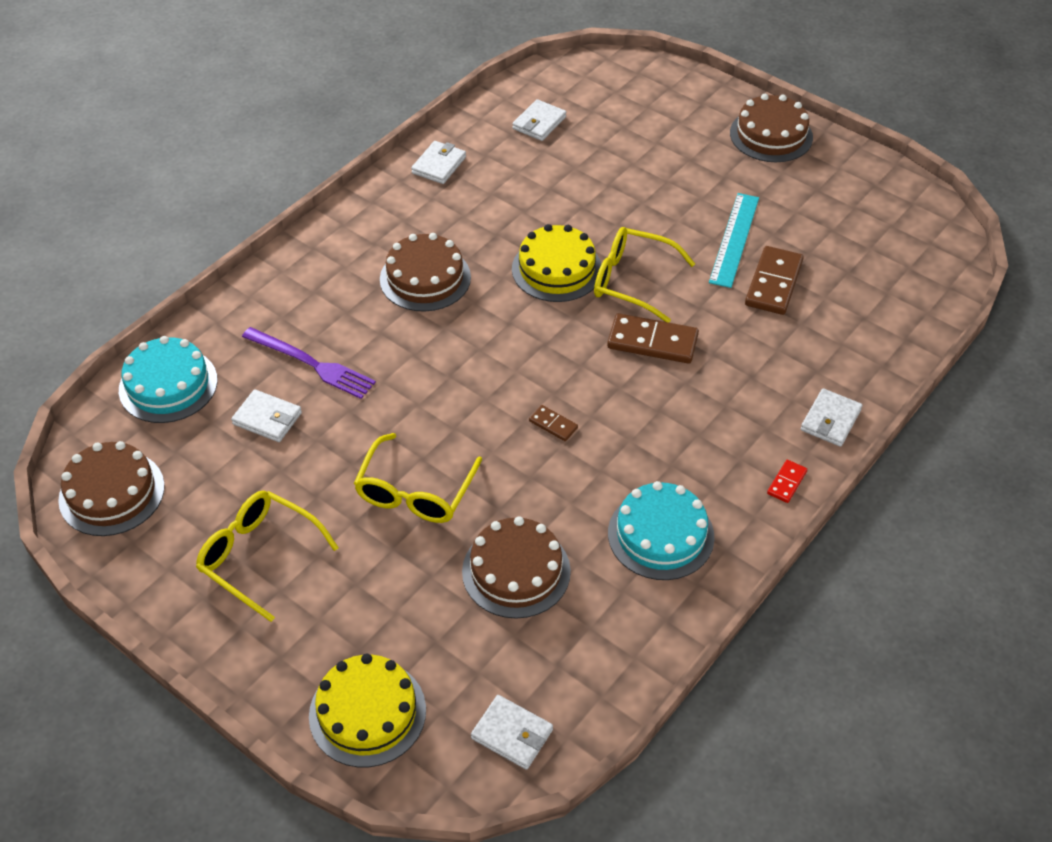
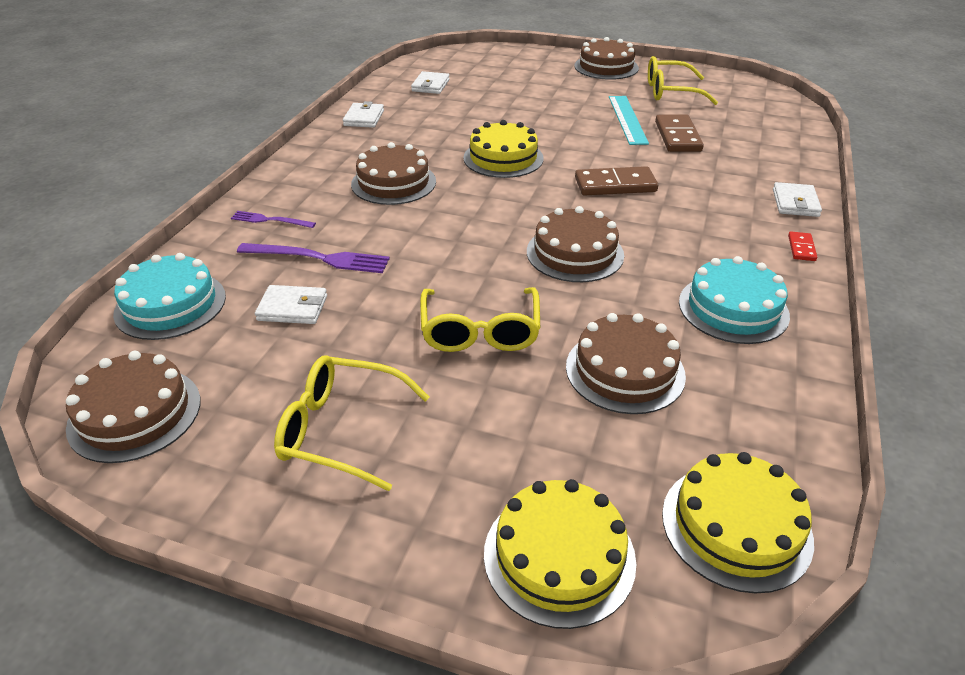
camera: 20 degrees left, 10 degrees down
(286, 301) = (270, 220): none -> purple fork
(512, 734) = (736, 526): white wallet -> yellow cake
(553, 424) = (575, 253): brown domino -> brown cake
(632, 281) = (569, 154): yellow glasses -> yellow glasses (670, 92)

